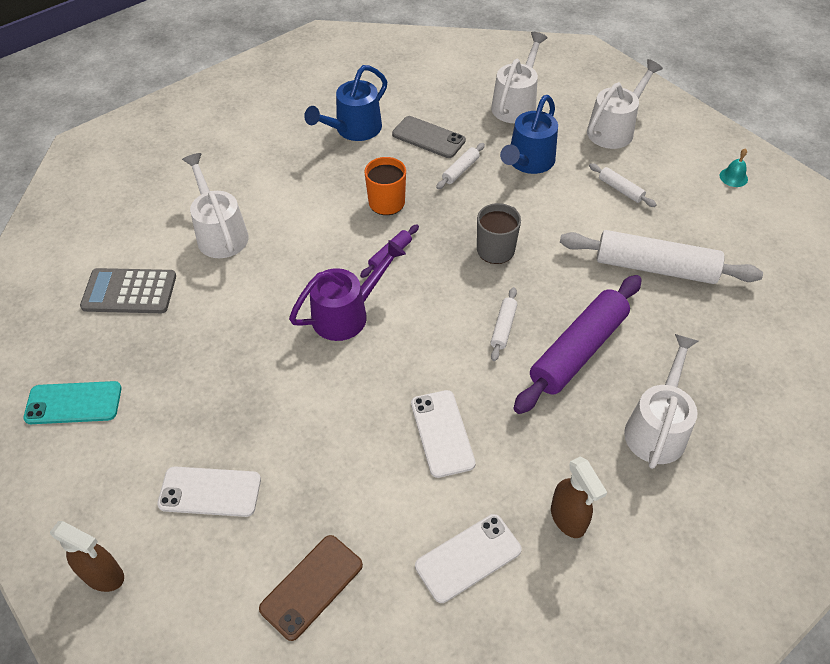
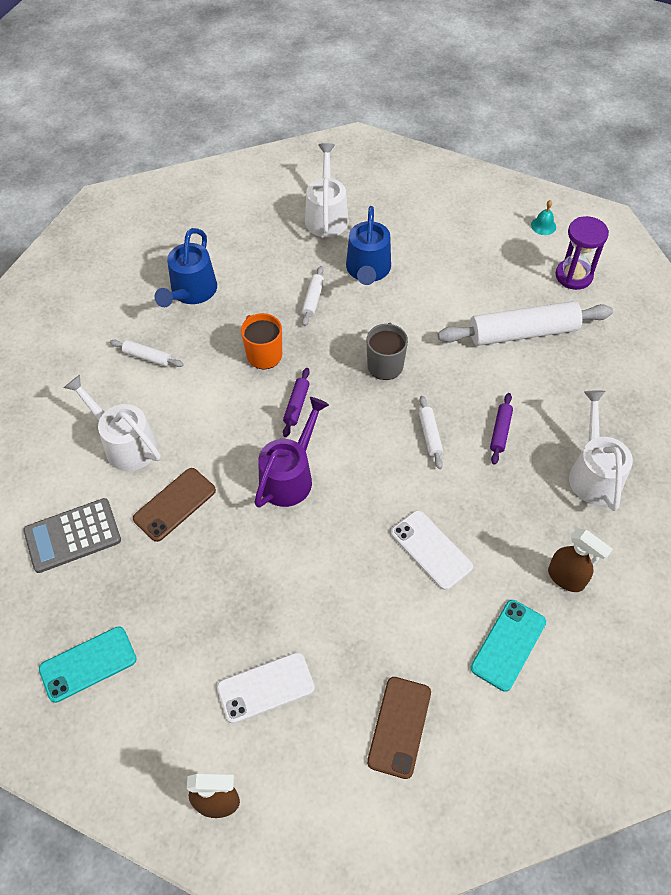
camera: 25 degrees left, 5 degrees up
(230, 299) = (175, 504): none -> brown phone
(428, 137) = (266, 276): grey phone -> none
(468, 558) = (508, 644): white phone -> turquoise phone
(578, 350) = (500, 431): purple rolling pin -> purple rolling pin, size x0.45
(614, 129) = (424, 212): white watering can -> none
(620, 189) = (459, 270): white rolling pin -> white rolling pin (147, 357)
(741, 233) = (573, 276): none -> purple hourglass

